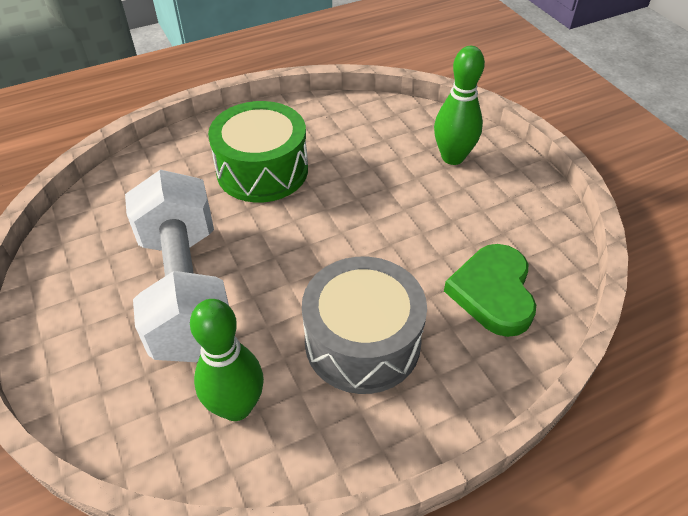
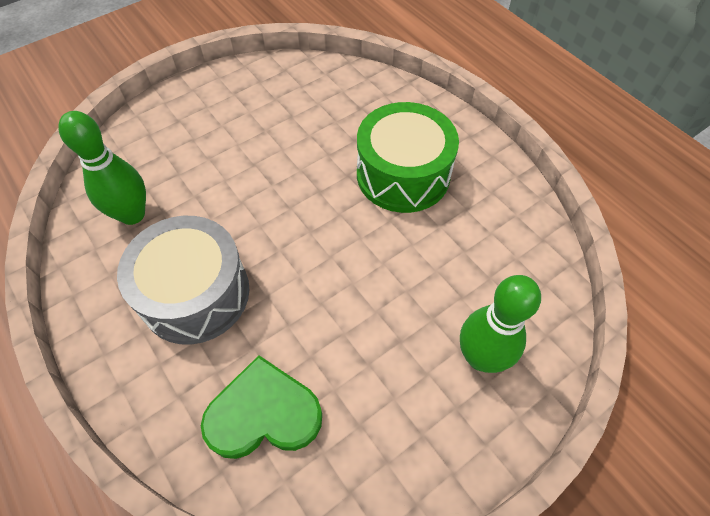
camera: 80 degrees right, 10 degrees up
(186, 290) = (244, 155): white dumbbell -> none

